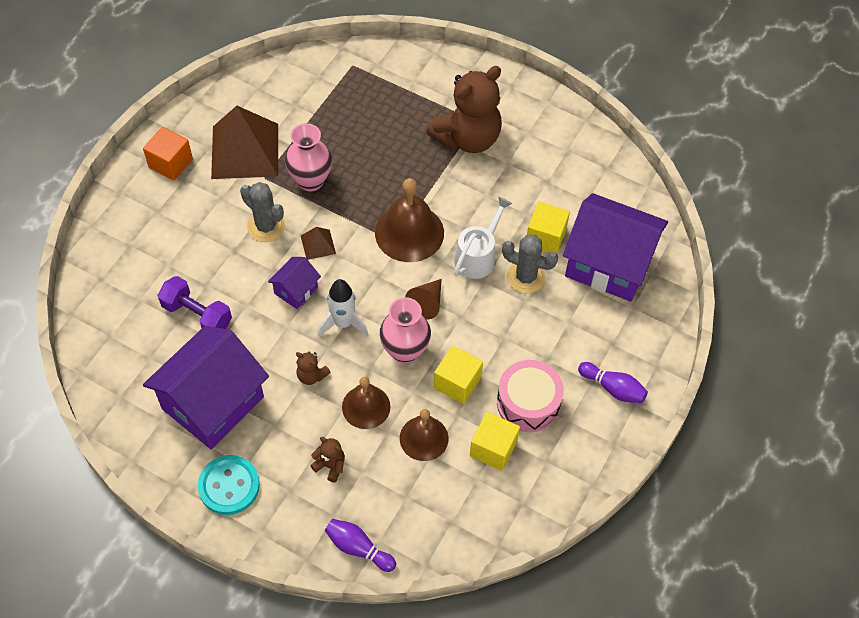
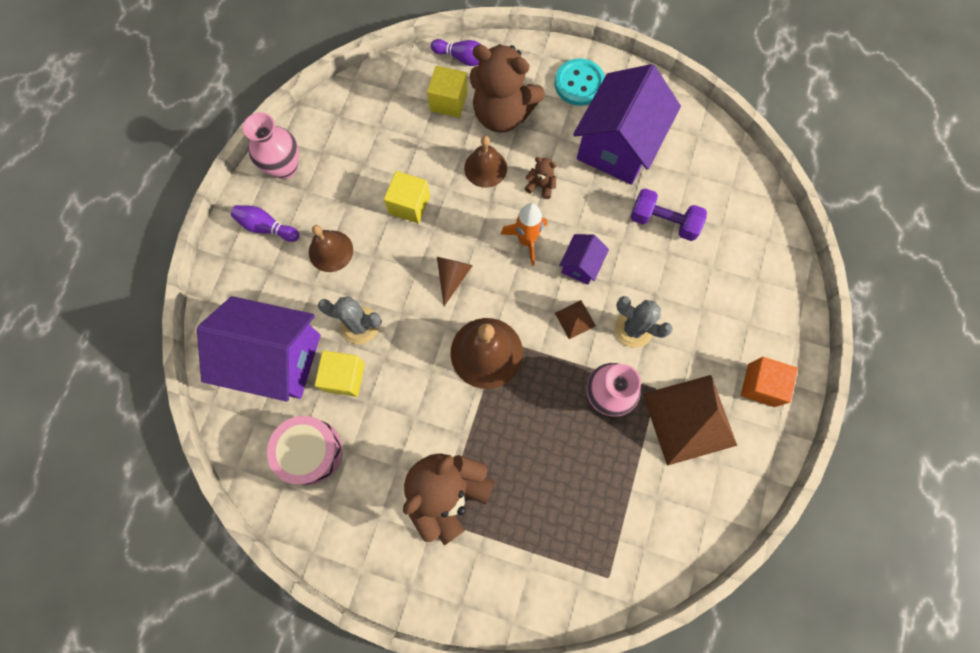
camera: 170 degrees right, 15 degrees up
(330, 466) = (502, 114): brown teddy bear -> brown teddy bear, size x2.45
(343, 323) = (526, 240): white rocket -> orange rocket
(405, 351) = (463, 225): pink vase -> pink vase (285, 167)
(424, 438) = (429, 151): brown bell -> brown bell (331, 251)
(478, 256) = (411, 339): white watering can -> none
(493, 448) = (368, 153): yellow cube -> yellow cube (448, 101)
(528, 403) = (343, 199): pink drum -> pink drum (310, 451)

